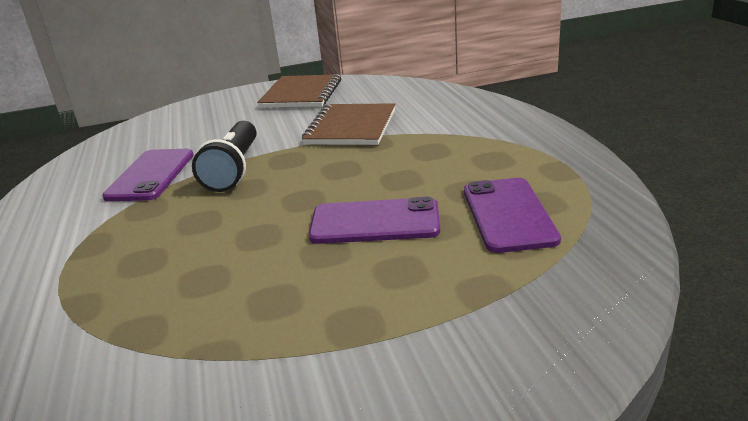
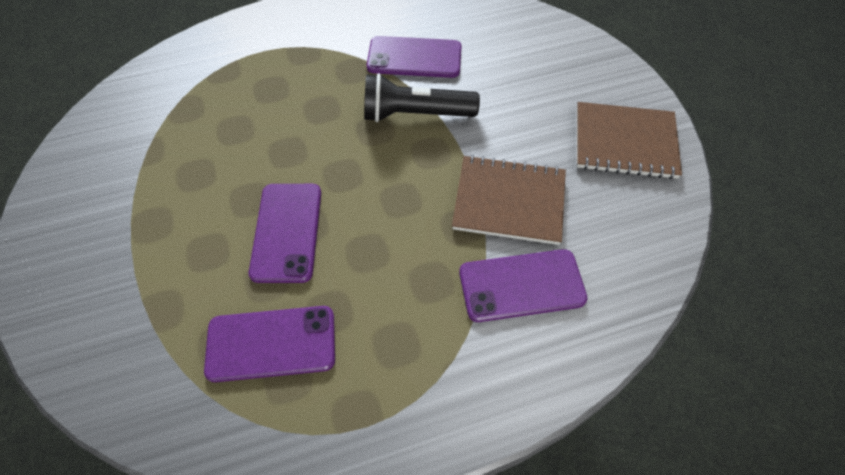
camera: 85 degrees right, 30 degrees up
(431, 120) = (521, 285): none -> purple phone

